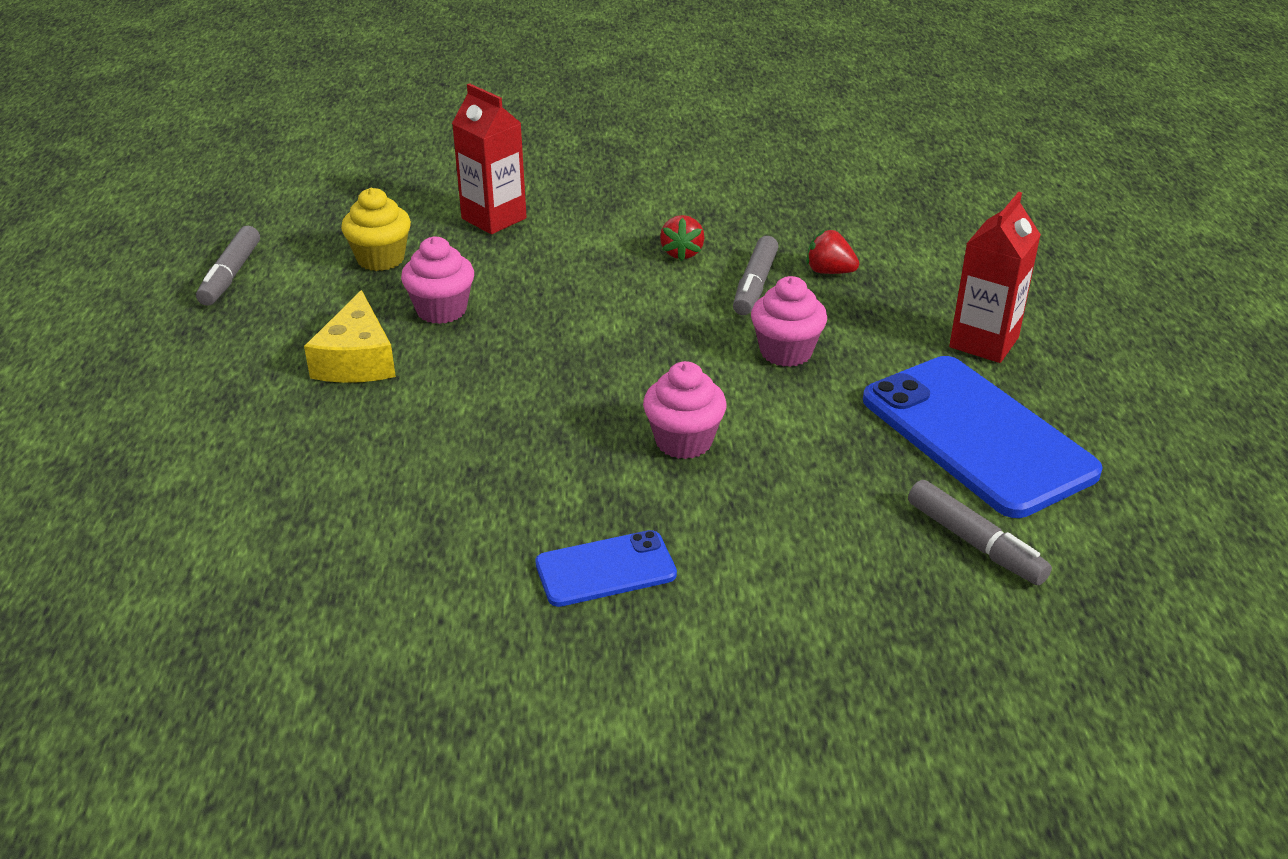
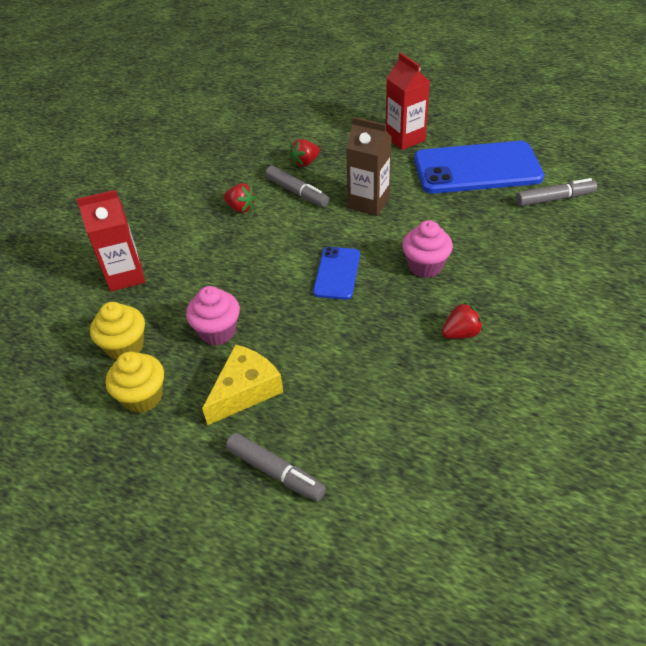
camera: 60 degrees left, 10 degrees up
(230, 275) = (70, 442): grey marker -> grey marker (275, 472)
(312, 296) = (143, 397): none -> yellow cupcake
(357, 360) = (245, 390): yellow cheese -> yellow cheese turned 75 degrees counterclockwise
(561, 510) = (461, 333): none -> red strawberry
(605, 569) = (520, 330): blue phone -> blue phone (337, 273)
(786, 352) = (368, 203): pink cupcake -> brown carton

